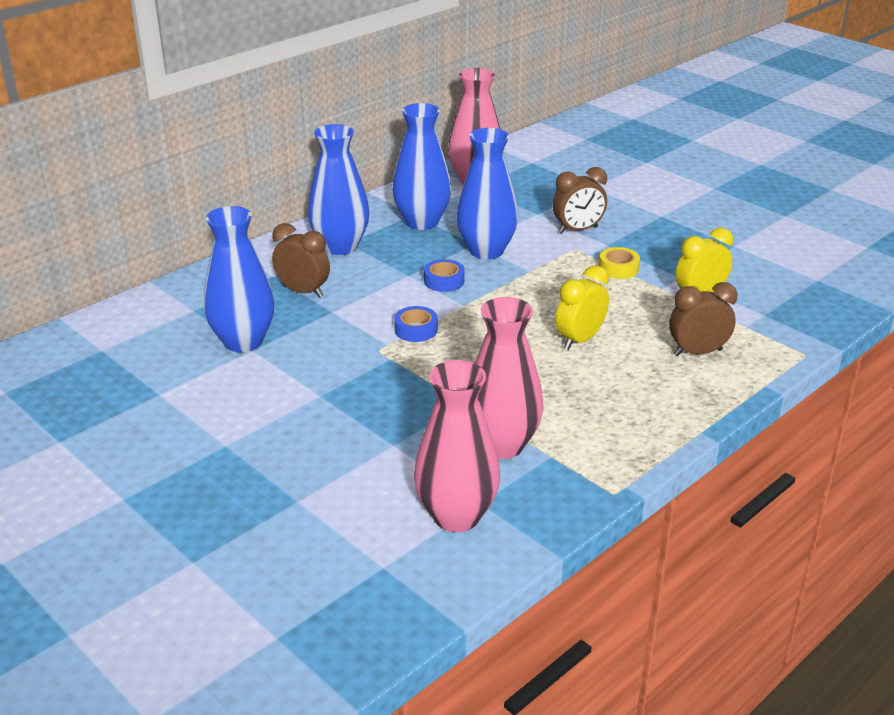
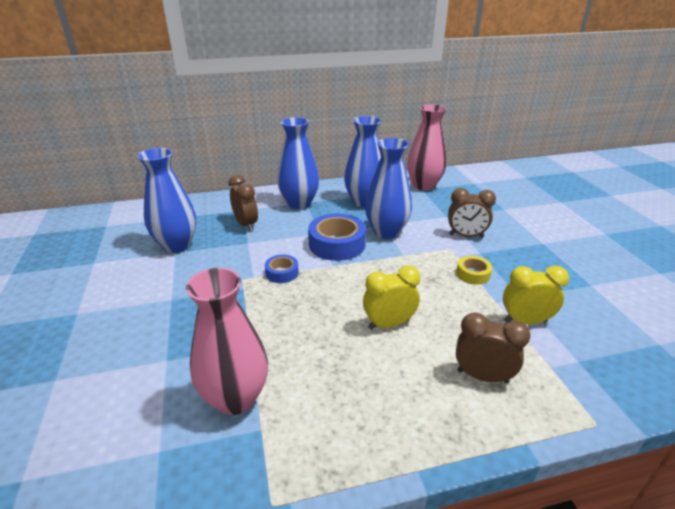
camera: 30 degrees right, 0 degrees up
(444, 281) = (337, 244): blue tape -> blue tape, size x1.88
(456, 516) = (127, 456): pink vase -> none

